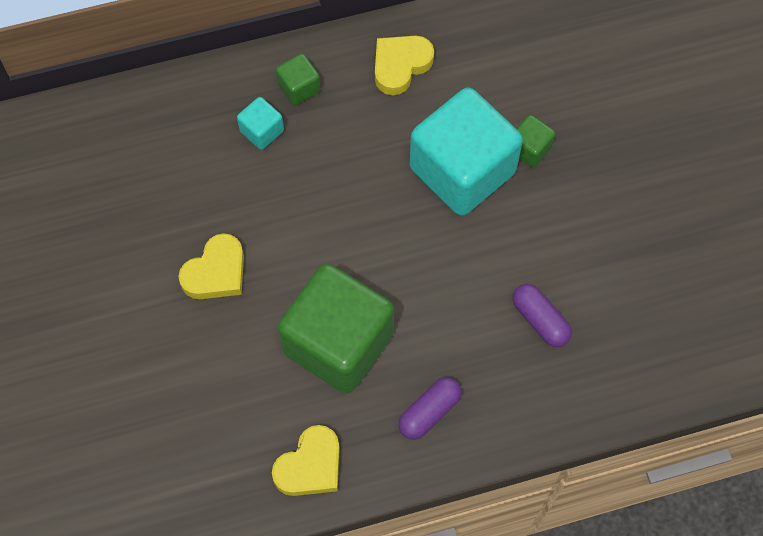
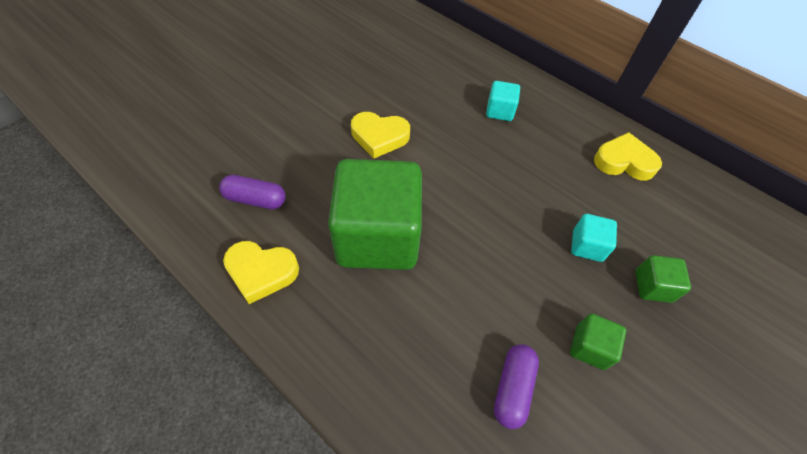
camera: 55 degrees right, 10 degrees down
(299, 88) = (548, 115): green cube -> green cube (590, 347)
(429, 412) = (361, 339): purple capsule -> purple capsule (255, 199)
(462, 170) = (587, 246): turquoise cube -> turquoise cube, size x0.42

